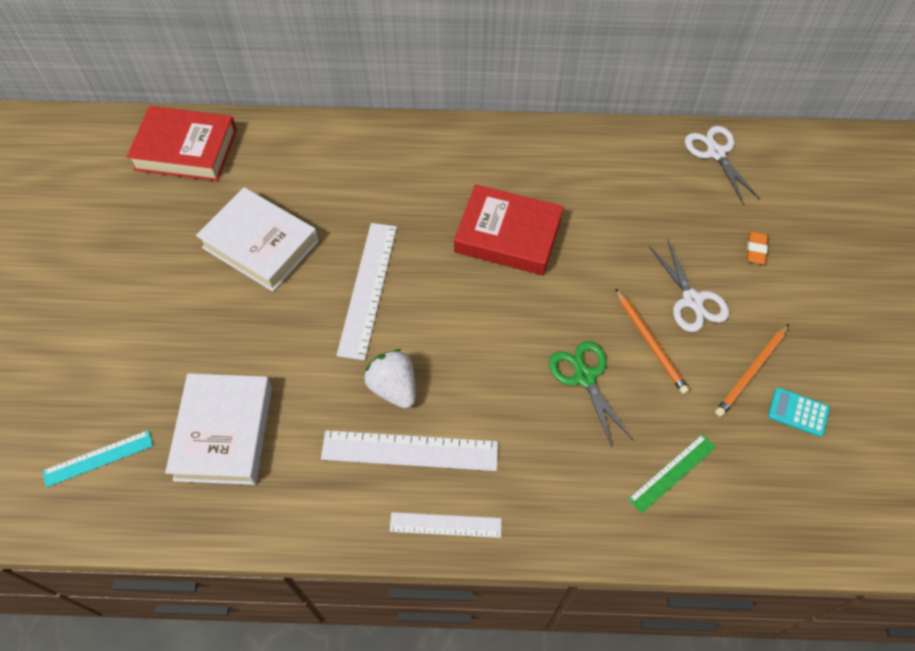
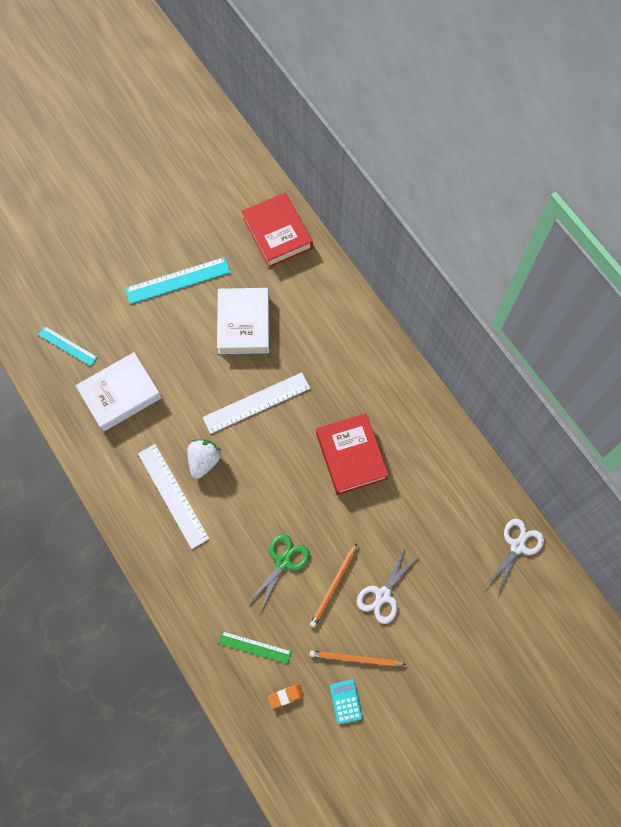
camera: 55 degrees right, 10 degrees up
(140, 279) = (177, 280): none -> turquoise ruler
(445, 525) = (143, 542): white ruler -> none
(755, 249) = (453, 614): orange eraser -> orange eraser (285, 696)

